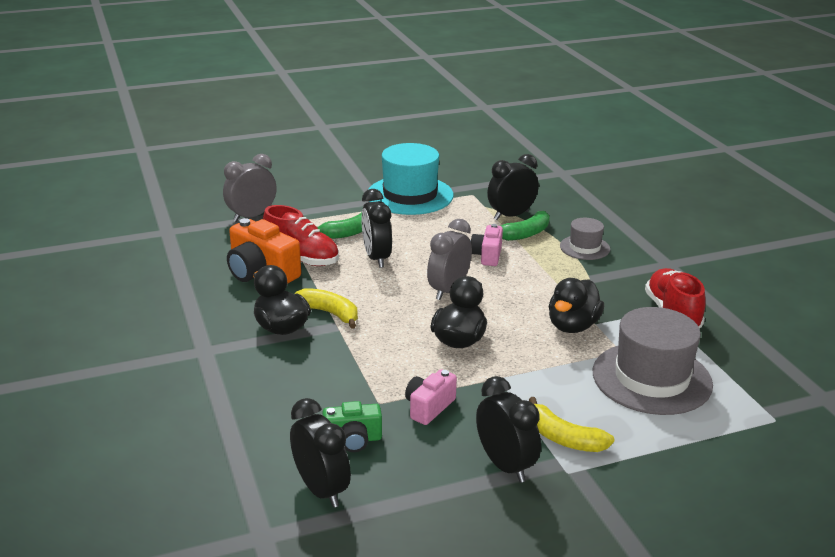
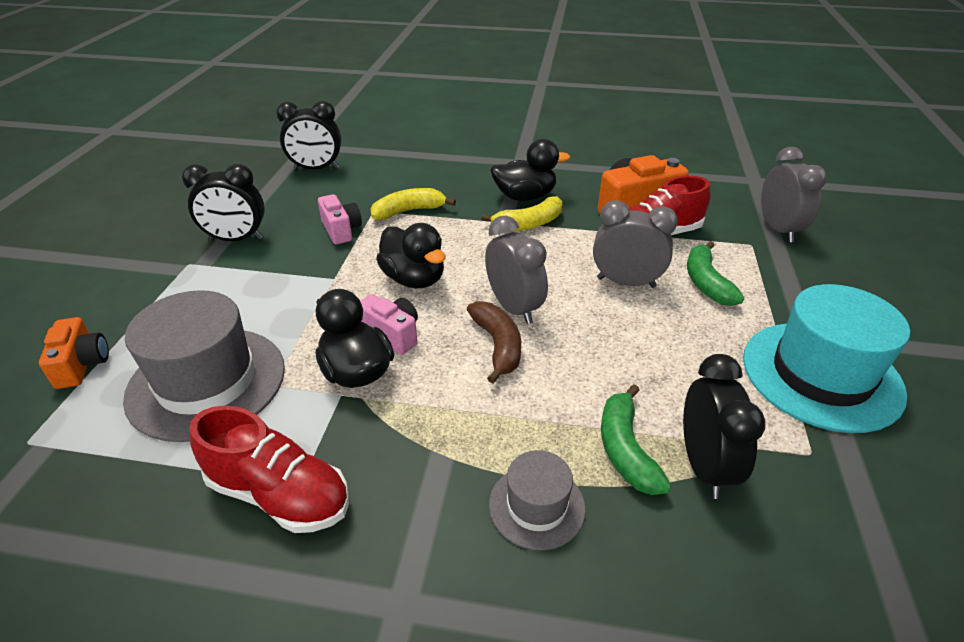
camera: 120 degrees right, 10 degrees up
(353, 440) = (347, 190): green camera -> none
(376, 258) = (626, 282): black clock -> grey clock
(487, 255) = (578, 375): pink camera -> pink camera (392, 334)
(492, 286) = (498, 345): none -> brown banana
(563, 438) = (220, 279): yellow banana -> yellow banana (408, 211)
(713, 445) = (82, 364): none -> orange camera

